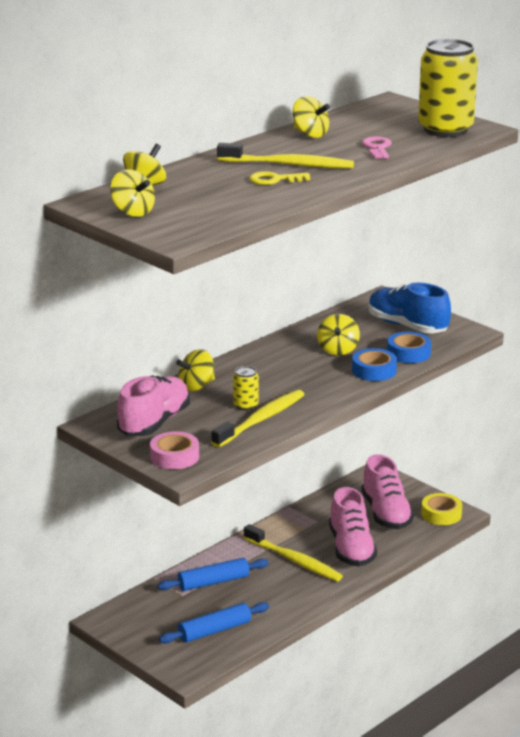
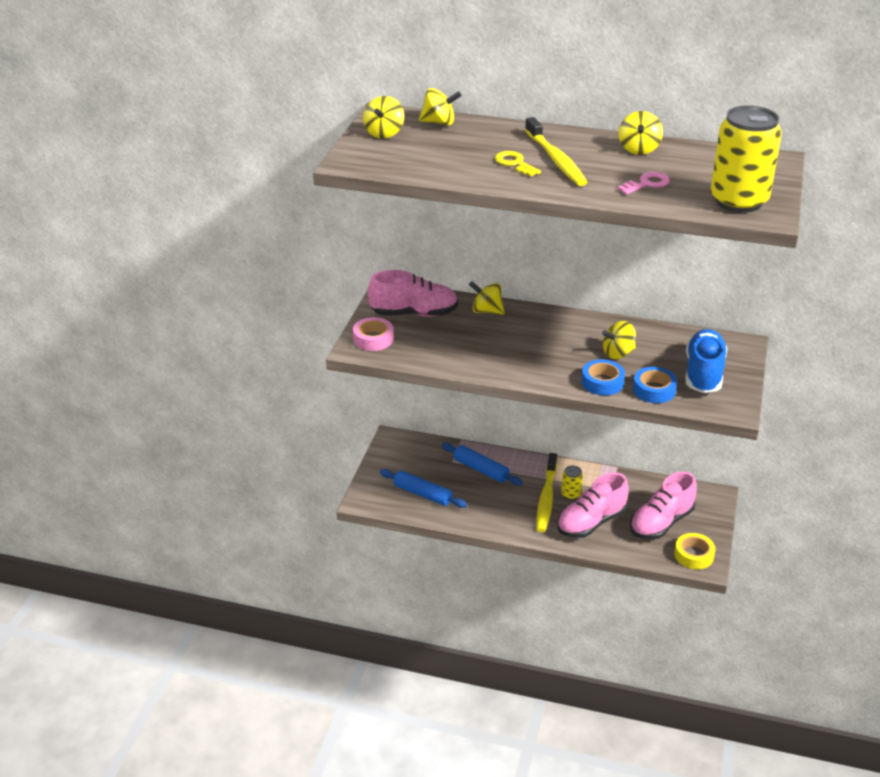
camera: 60 degrees right, 10 degrees up
(246, 405) = (479, 342): yellow can -> yellow can (571, 494)
(261, 420) = (464, 356): yellow toothbrush -> none

